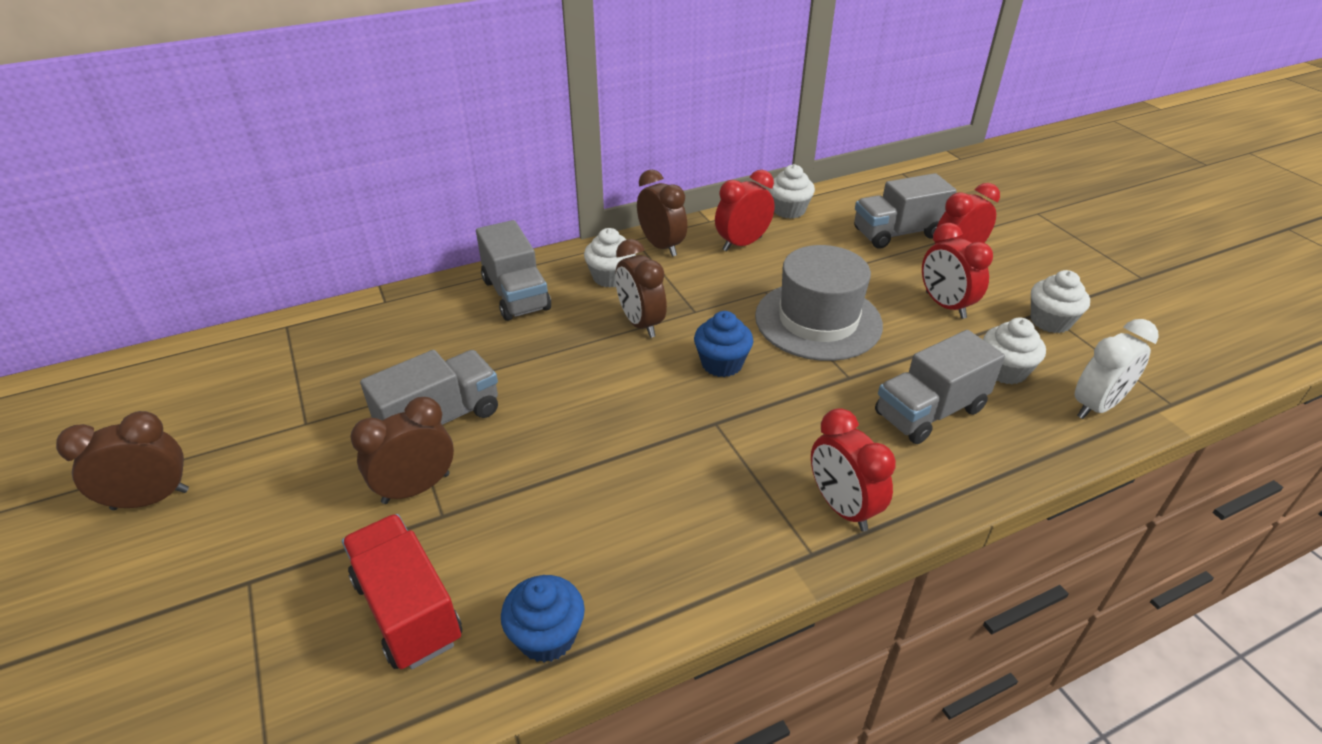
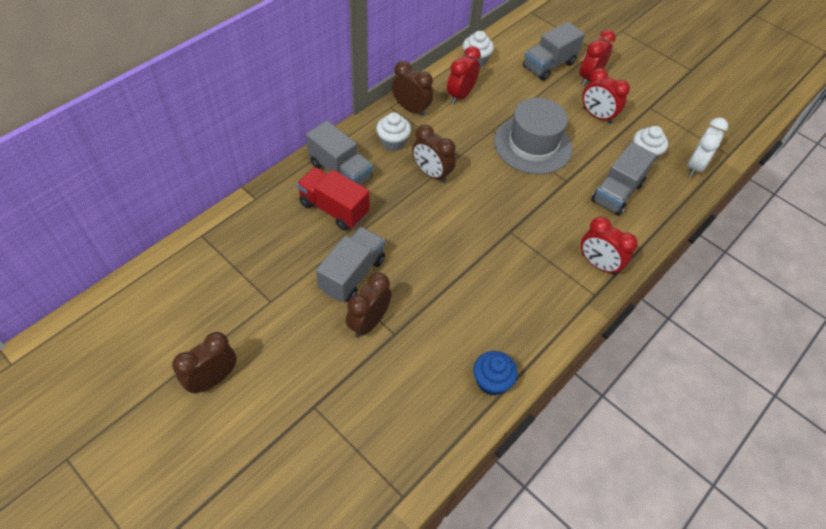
camera: 25 degrees left, 15 degrees up
(407, 610) = (412, 392): red truck -> red truck (334, 209)
(722, 364) = (494, 190): blue cupcake -> none
(1050, 321) = (655, 114): white cupcake -> none

